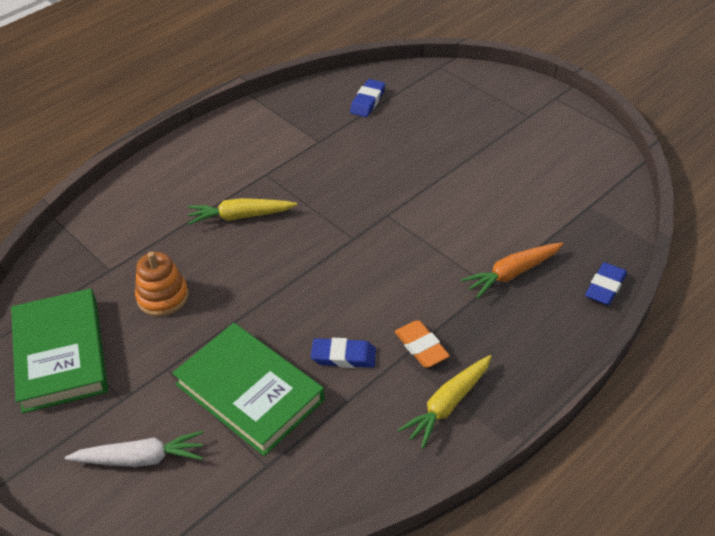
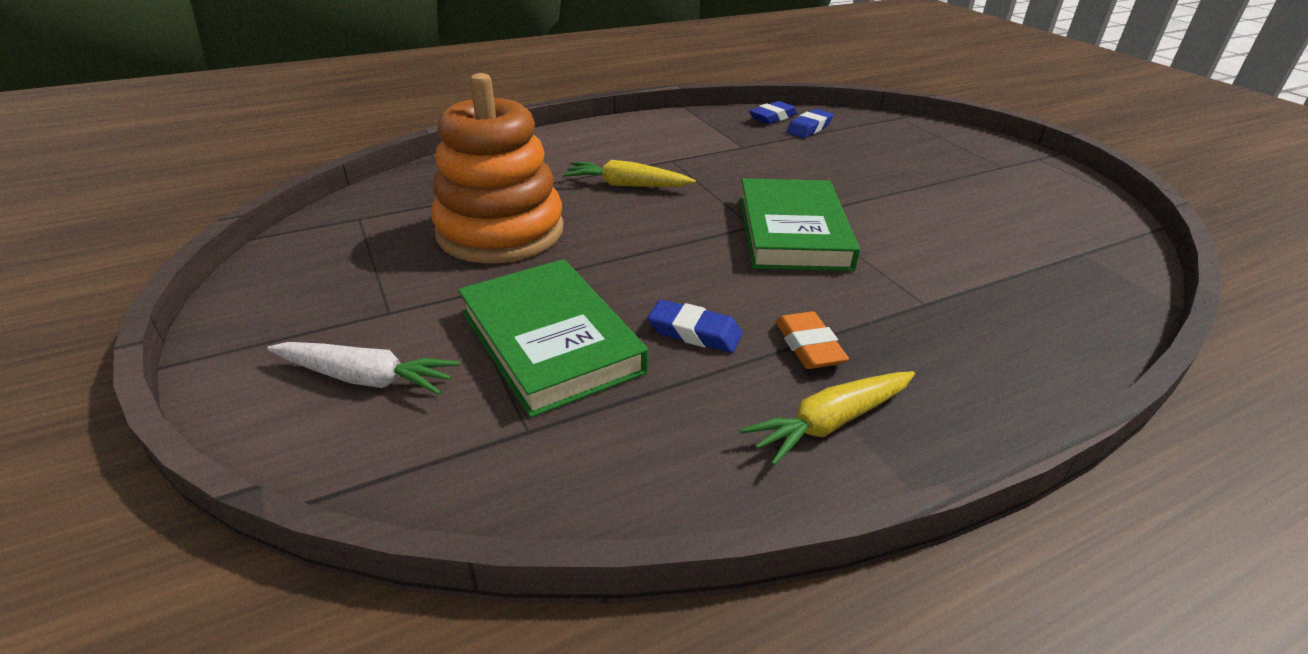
camera: 15 degrees right, 10 degrees down
(61, 354) = (353, 256): green book -> green book (793, 232)
(163, 297) = (500, 231): orange stacking toy -> orange stacking toy, size x1.96
(512, 273) = (960, 297): orange carrot -> none
(605, 287) = (1105, 339): blue eraser -> blue eraser (773, 117)

